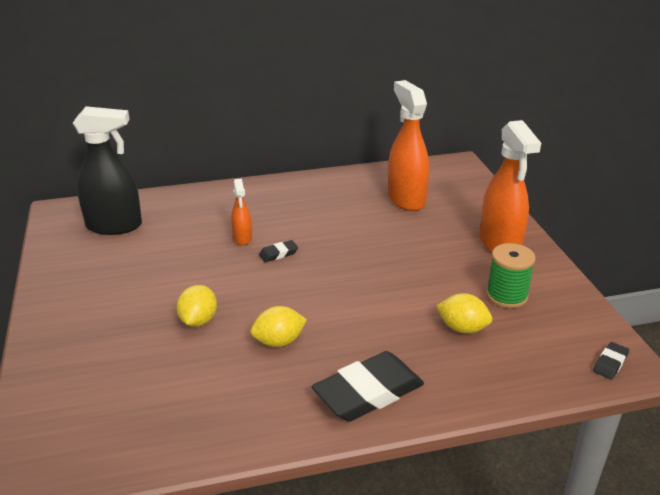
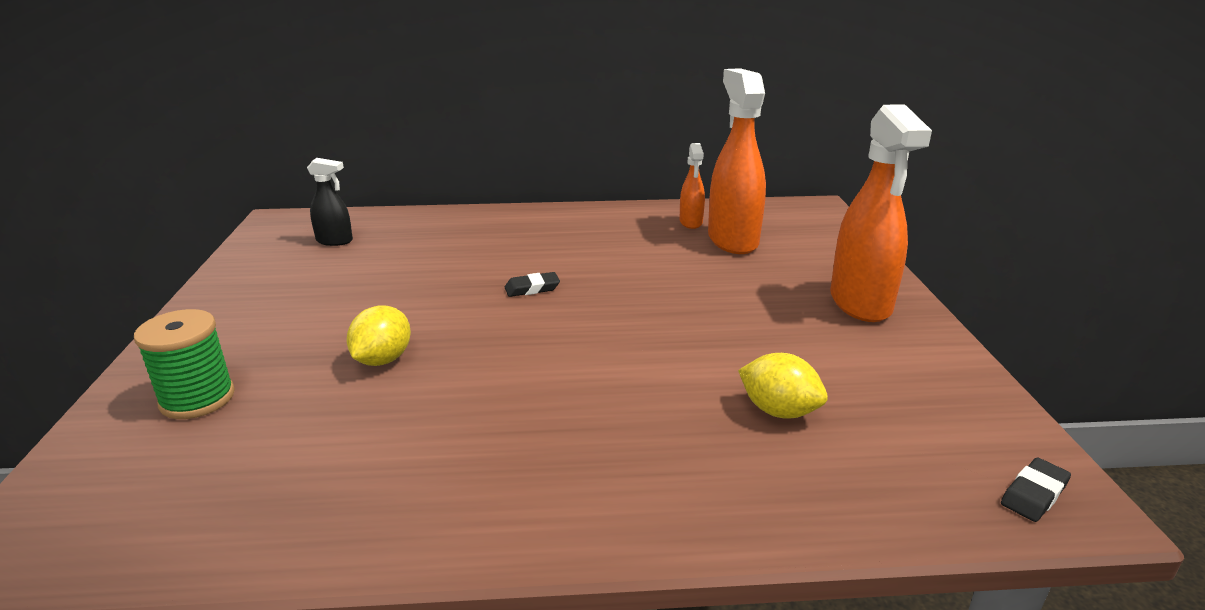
camera: 10 degrees right, 5 degrees down
(115, 226) = (335, 241): black spray bottle -> black spray bottle, size x0.51
(242, 238) = (491, 267): orange spray bottle -> orange spray bottle (691, 222)
(279, 341) = (485, 399): yellow lemon -> none
(368, 392) = (597, 491): black eraser -> none
(506, 296) = (860, 372): green spool -> green spool (197, 399)

